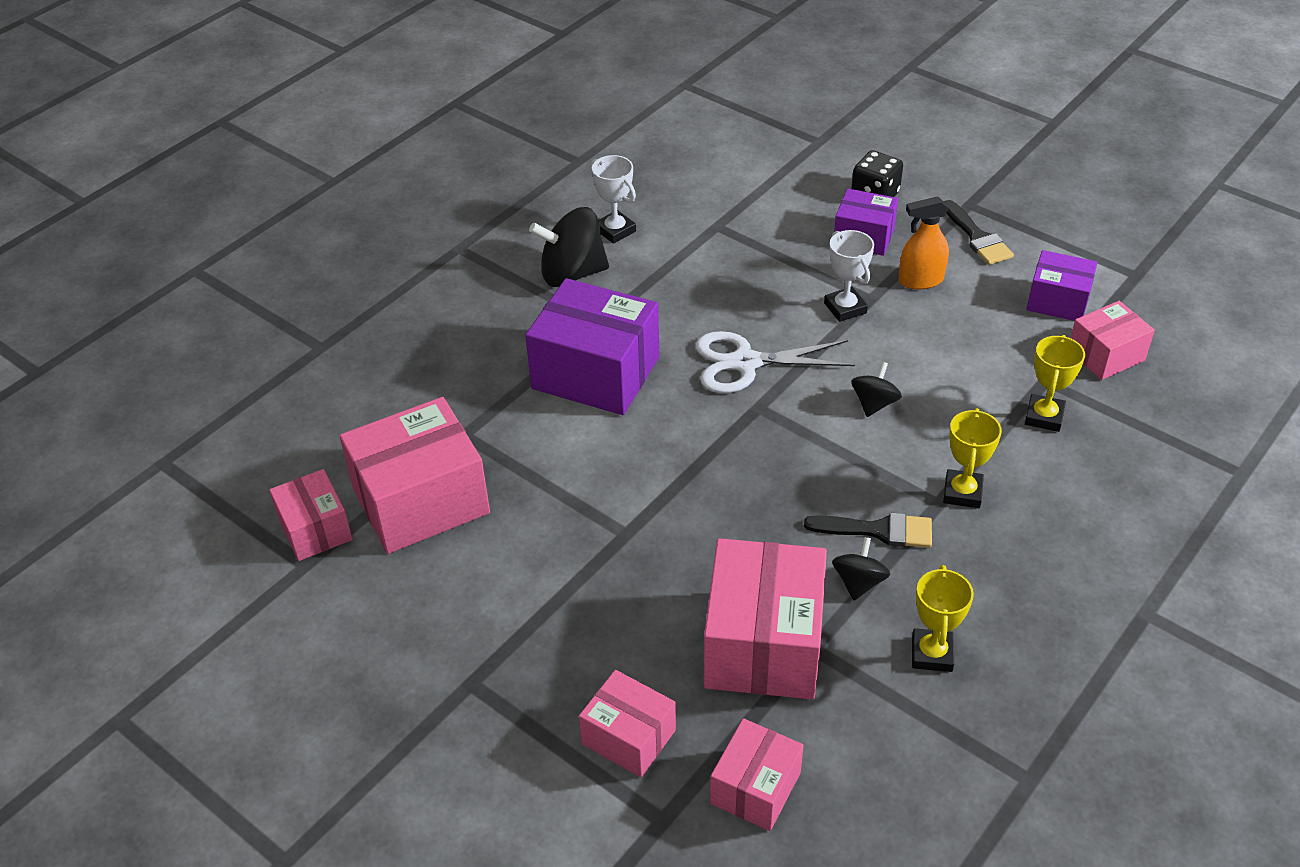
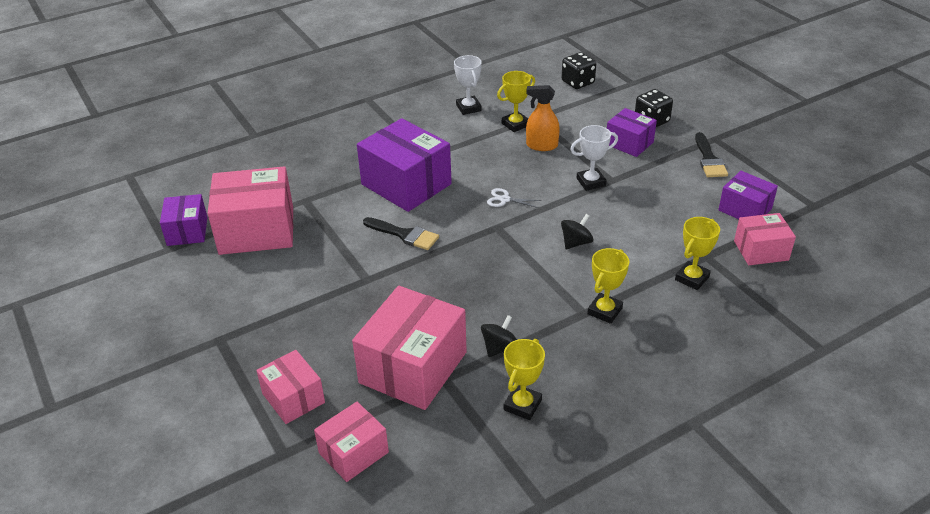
camera: 20 degrees right, 5 degrees down
(315, 529) = (187, 231): pink box -> purple box
(572, 274) = (426, 126): black spinning top -> none
(696, 242) = (515, 124): none -> yellow trophy
(745, 156) = (577, 82): none -> black dice
(745, 362) = (505, 199): white scissors -> white scissors, size x0.49
(845, 308) = (591, 182): white trophy -> white trophy turned 75 degrees clockwise
(878, 530) = (532, 319): black brush -> black brush (404, 235)
(920, 280) = (653, 176): orange spray bottle -> orange spray bottle (541, 146)

